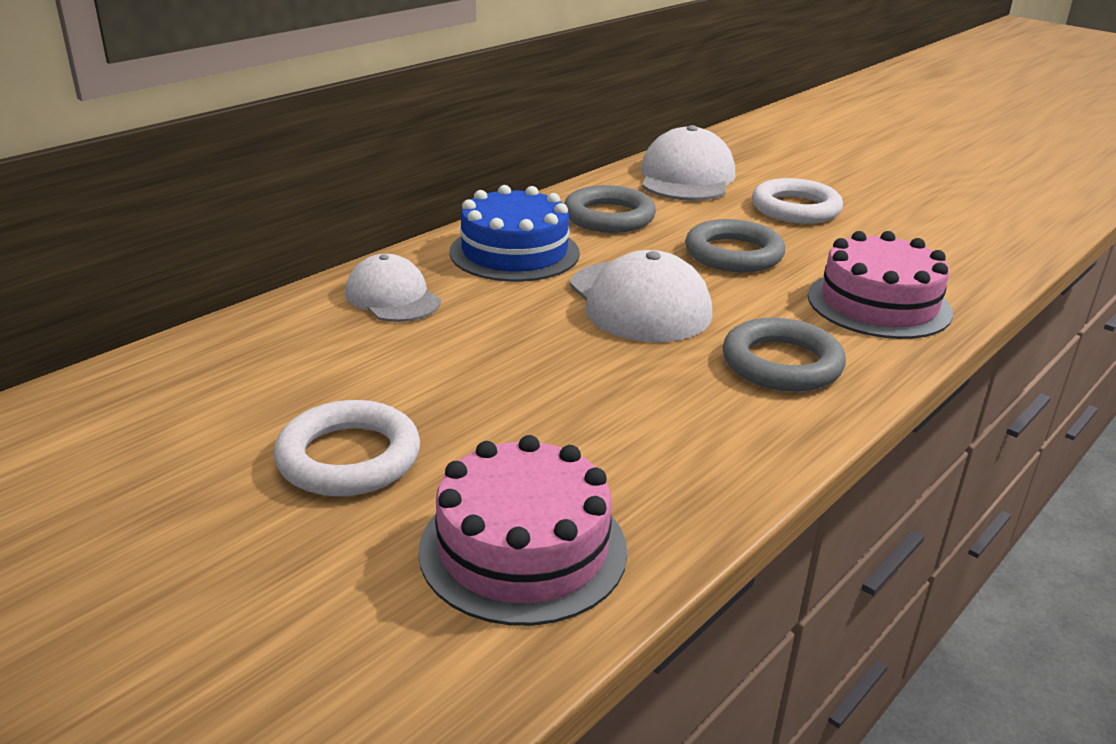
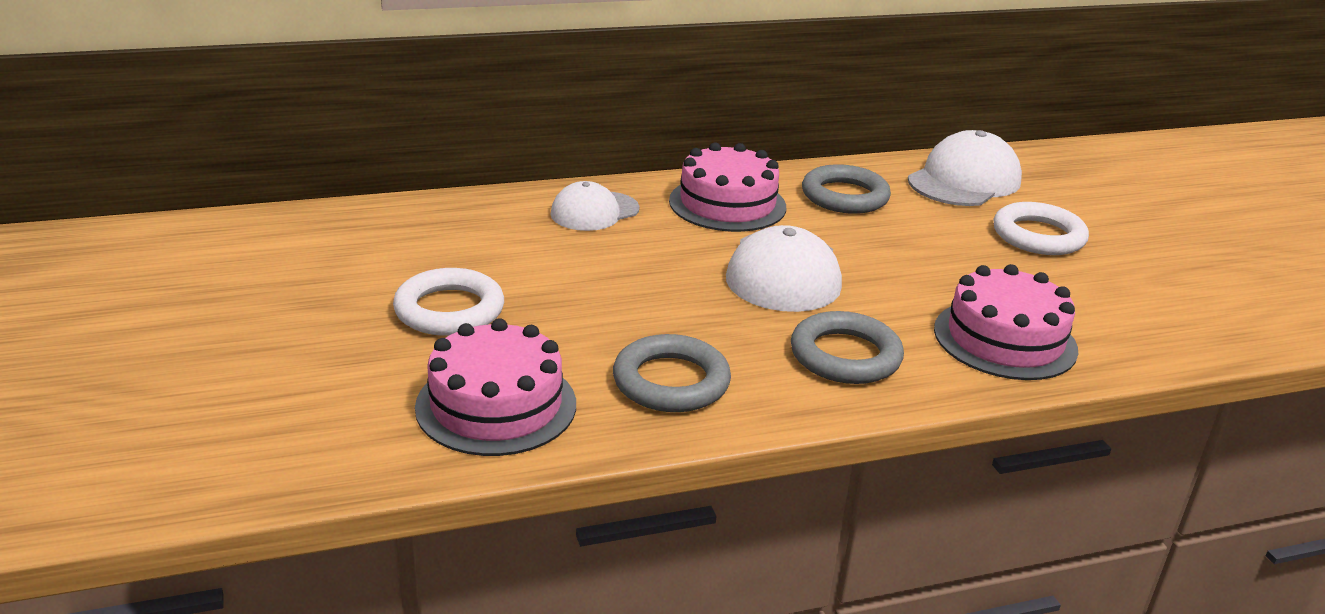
camera: 30 degrees right, 0 degrees up
(392, 297) = (594, 211): white cap -> white cap turned 120 degrees counterclockwise
(514, 252) = (727, 204): blue cake -> pink cake
(733, 254) = (920, 258): grey ring -> grey ring (671, 382)

